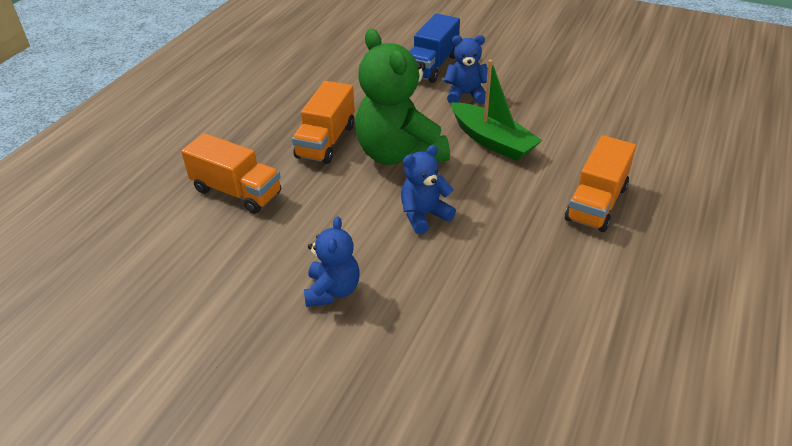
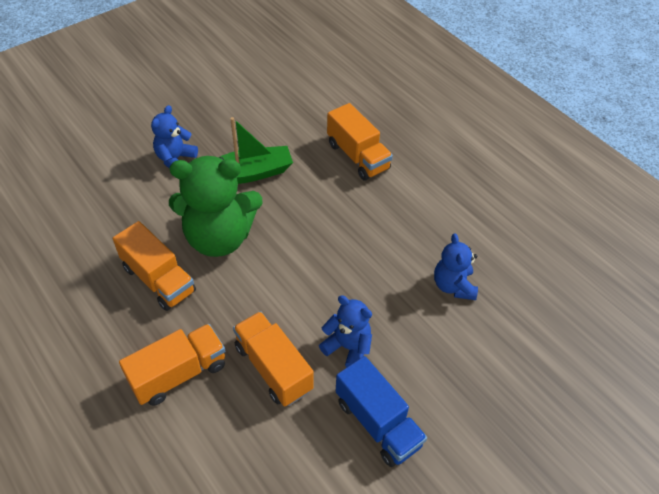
camera: 65 degrees left, 10 degrees up
(275, 247) = (273, 368): none -> orange truck
(424, 215) = (304, 255): blue teddy bear -> blue teddy bear (453, 286)
(432, 66) = (112, 159): blue truck -> blue truck (378, 423)

